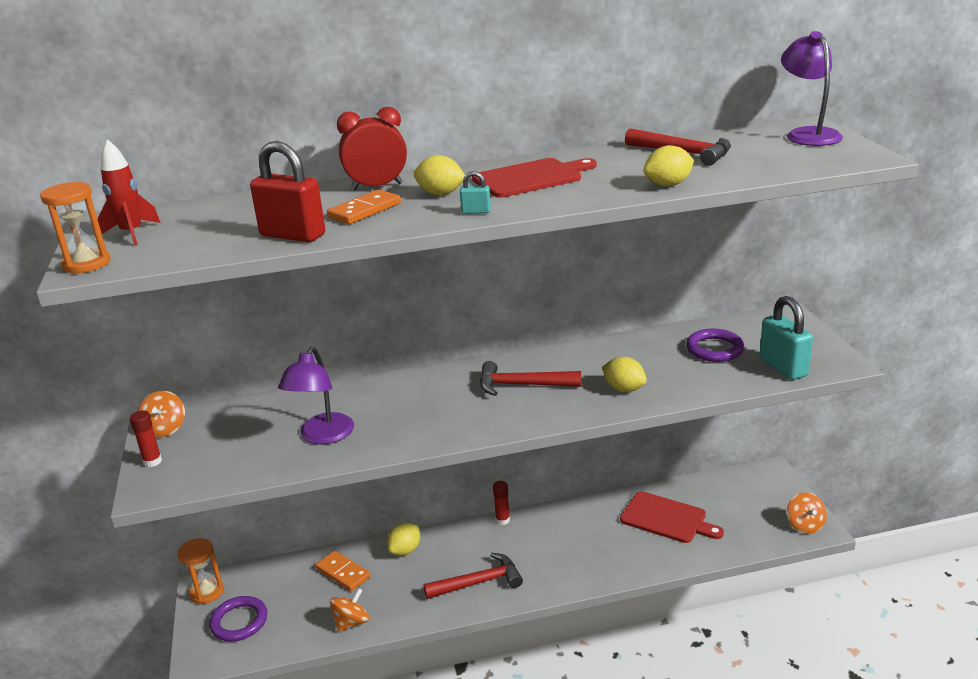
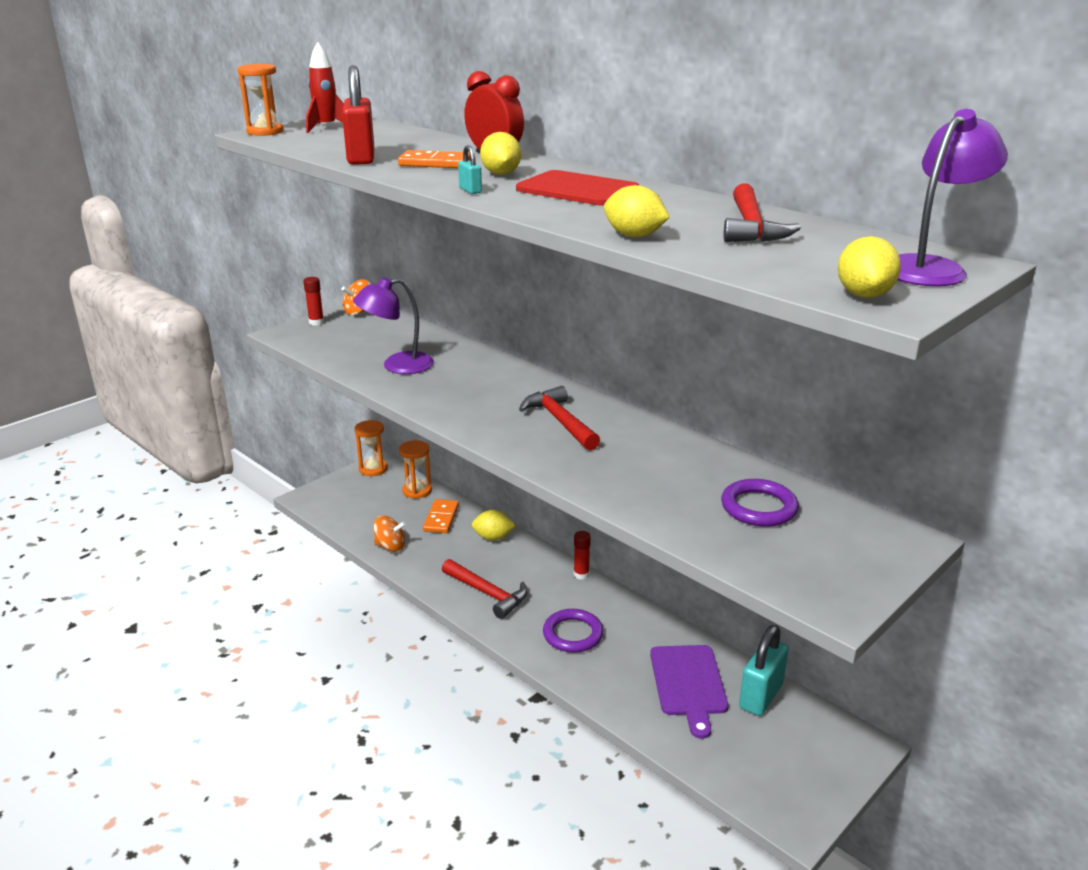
camera: 55 degrees right, 0 degrees up
(239, 622) = (354, 496): purple ring -> purple ring (573, 634)
(281, 573) = (417, 491): none -> orange hourglass
(624, 389) = (610, 474): yellow lemon -> yellow lemon (864, 295)
(666, 518) = (688, 684): red cutting board -> purple cutting board
(783, 367) = (773, 564): turquoise padlock -> turquoise padlock (760, 696)
(805, 525) = (791, 808): orange spinning top -> none

